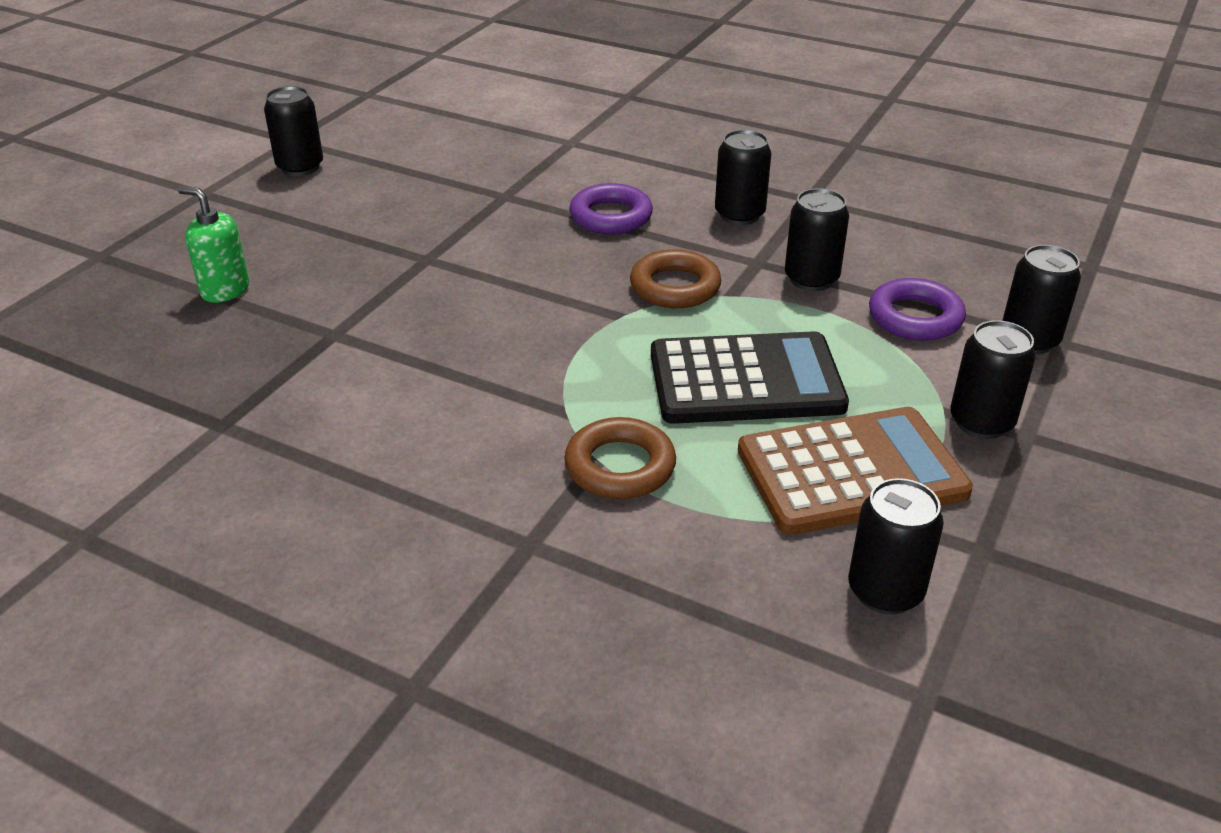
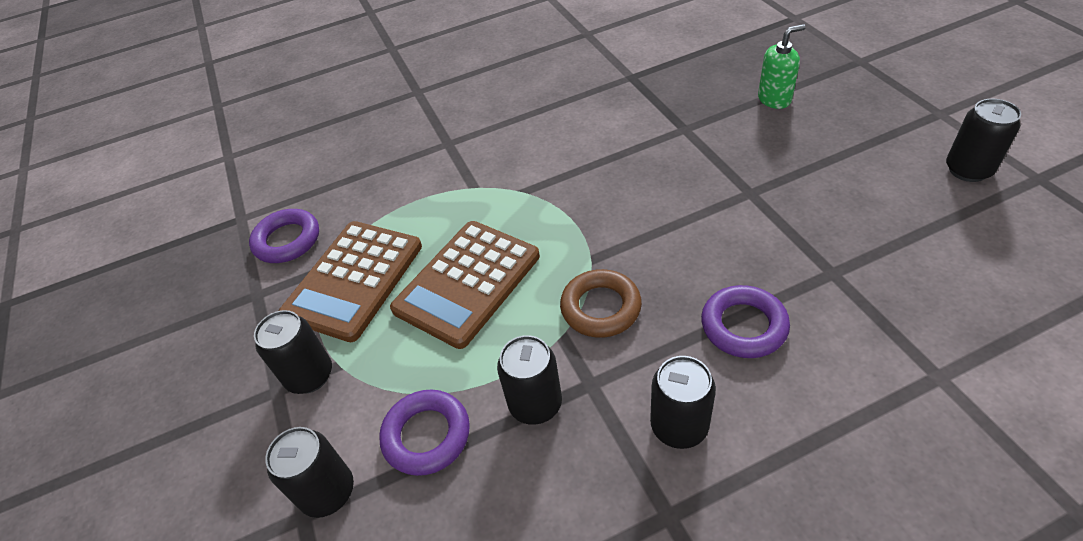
camera: 135 degrees right, 10 degrees up
(620, 466) = (460, 192): brown ring -> none
(745, 380) = (467, 283): black calculator -> brown calculator
(885, 591) = (287, 240): black can -> purple ring

